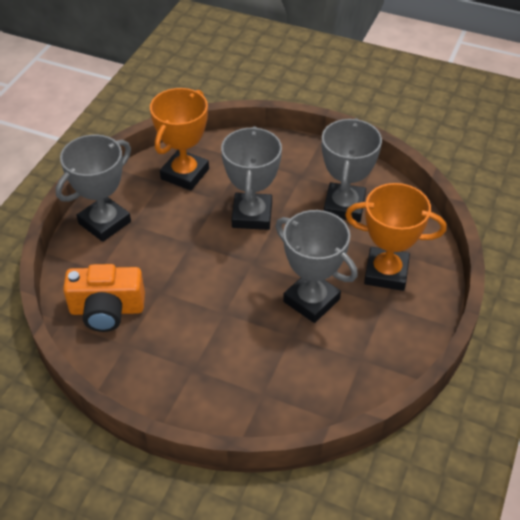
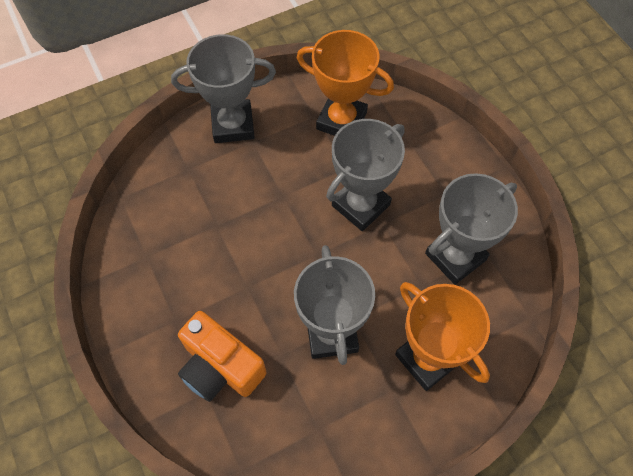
camera: 40 degrees right, 15 degrees up
(107, 310) = (161, 212): orange camera -> orange camera (220, 367)
(185, 174) = (341, 121): orange trophy -> orange trophy turned 45 degrees clockwise

